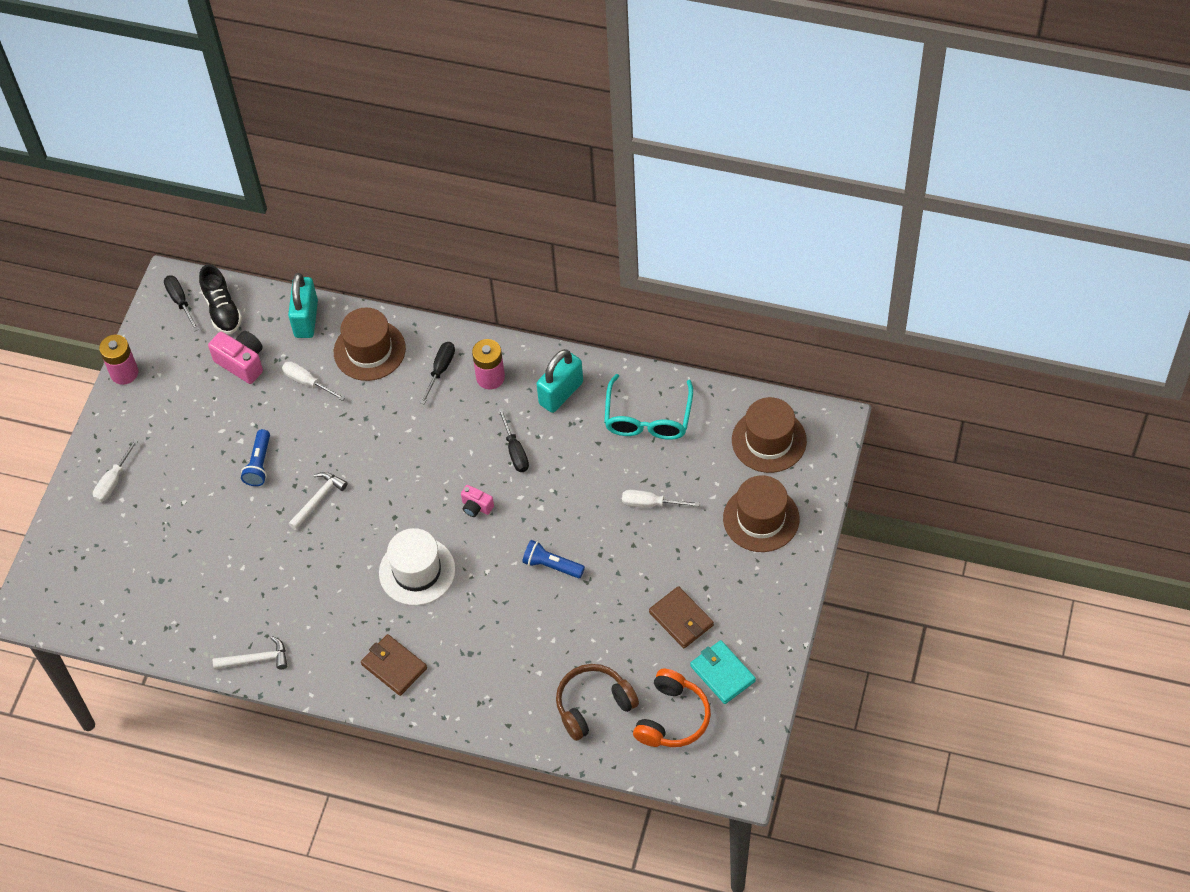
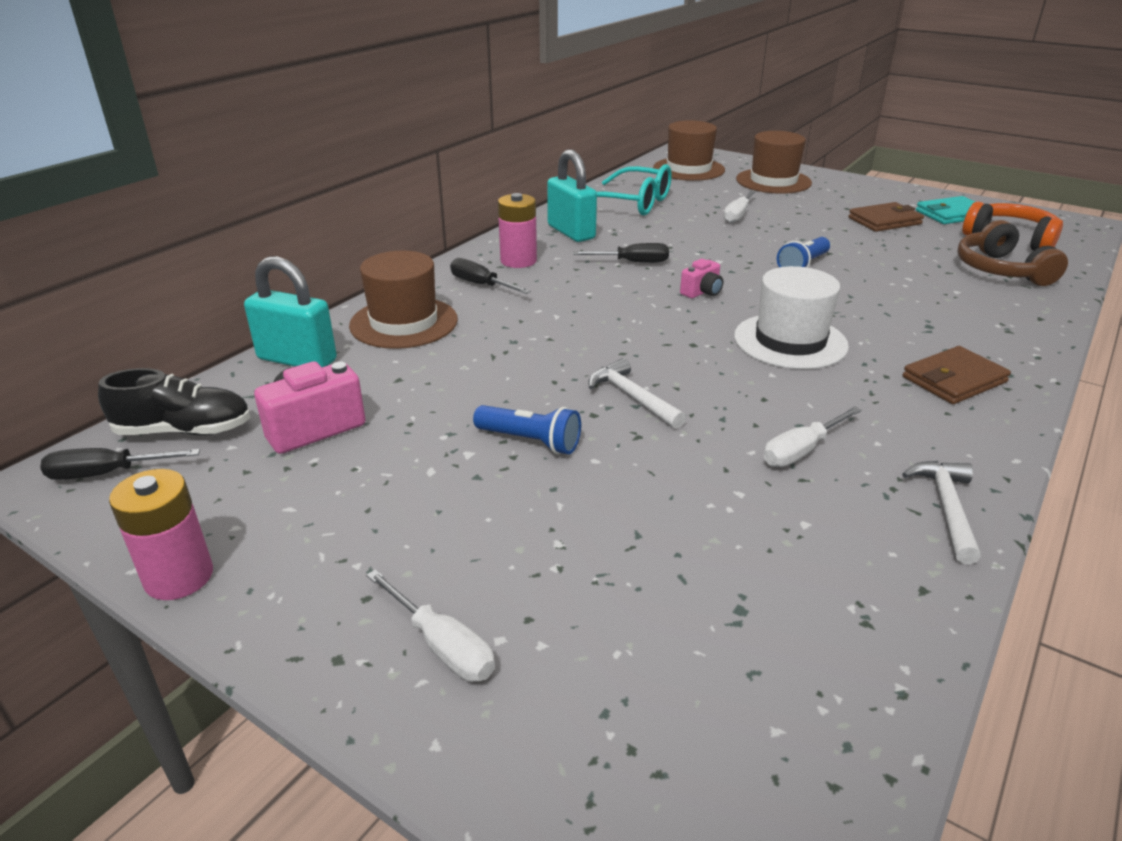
camera: 75 degrees left, 25 degrees down
(307, 382) = (410, 375): white screwdriver -> white screwdriver (801, 451)

